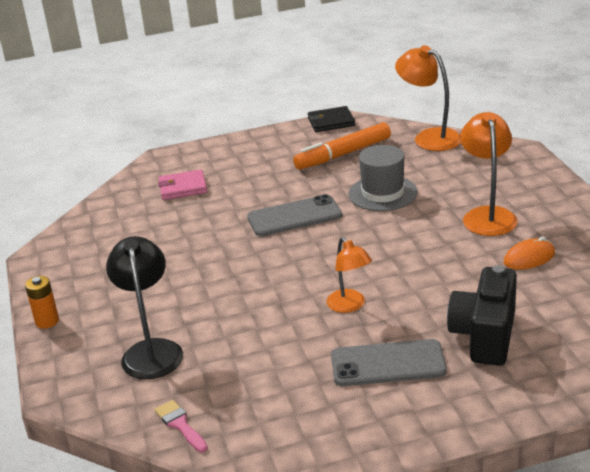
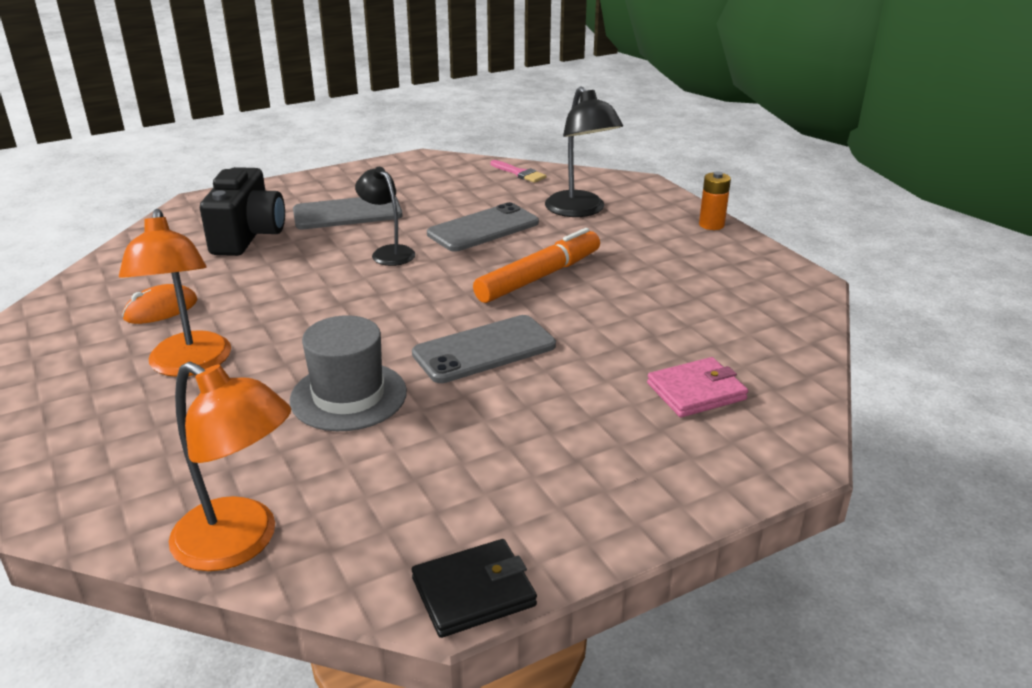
camera: 165 degrees right, 0 degrees up
(256, 331) = (483, 228): none -> grey phone
(343, 154) = (428, 483): orange marker -> orange marker (539, 277)
(350, 306) = (388, 252): orange lamp -> black lamp

